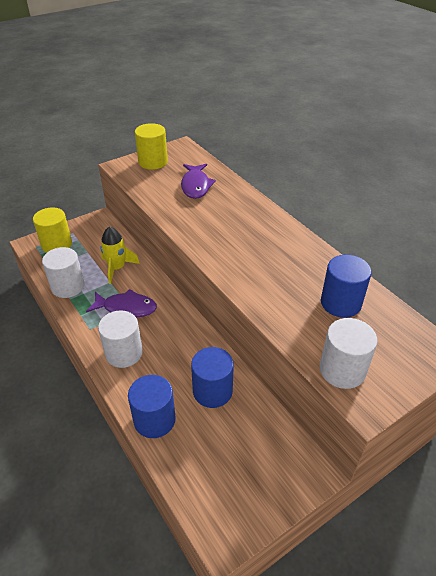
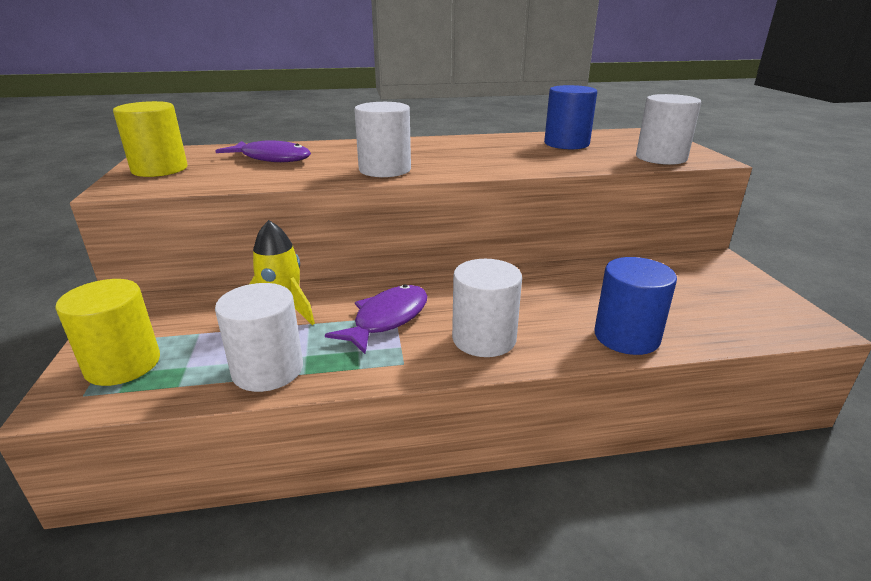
camera: 65 degrees left, 15 degrees down
(203, 234) = (385, 170): none -> white cylinder
(212, 391) = (591, 287): blue cylinder -> none

